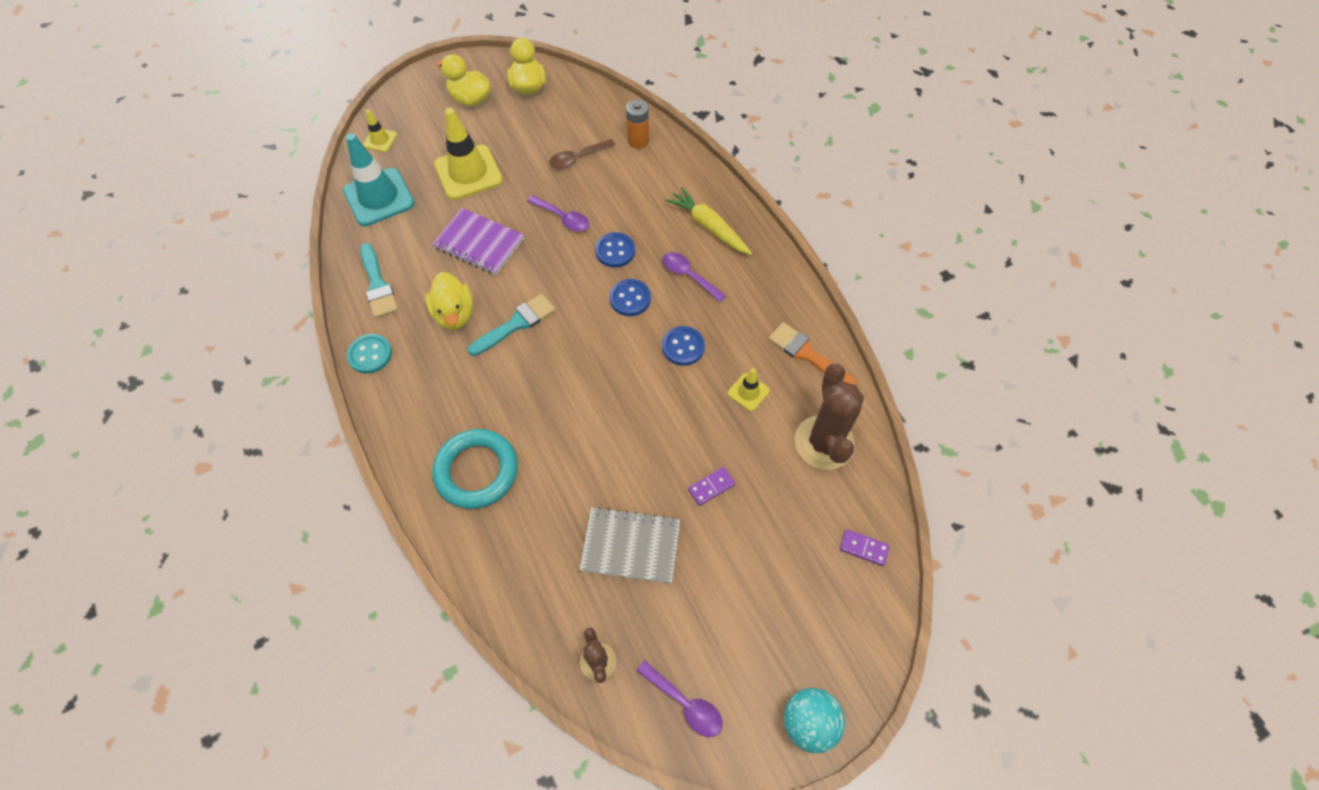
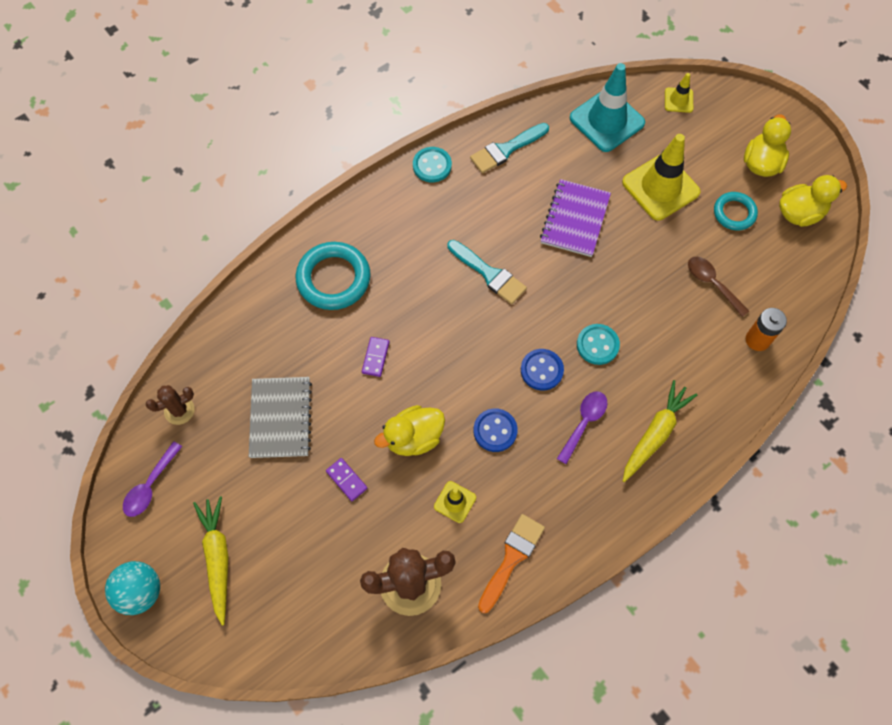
camera: 80 degrees right, 5 degrees up
(454, 314) = (488, 220): yellow duck -> yellow duck (413, 438)
(513, 128) = (734, 213): none -> turquoise ring
(563, 218) = (627, 287): purple spoon -> none
(615, 251) = (597, 345): blue button -> turquoise button
(779, 630) = (217, 558): none -> yellow carrot
(864, 548) = (303, 632): purple domino -> purple domino (375, 357)

